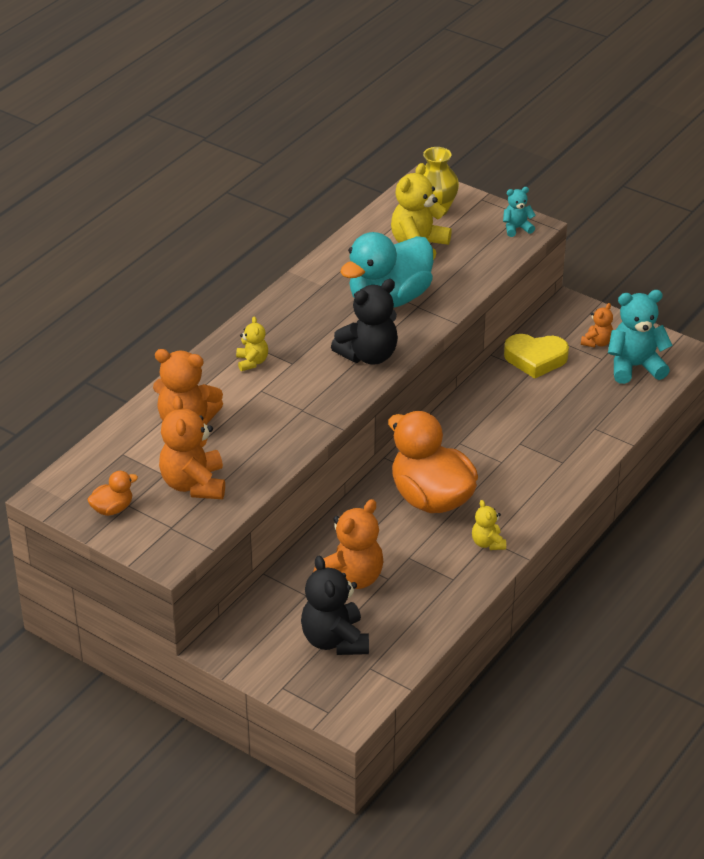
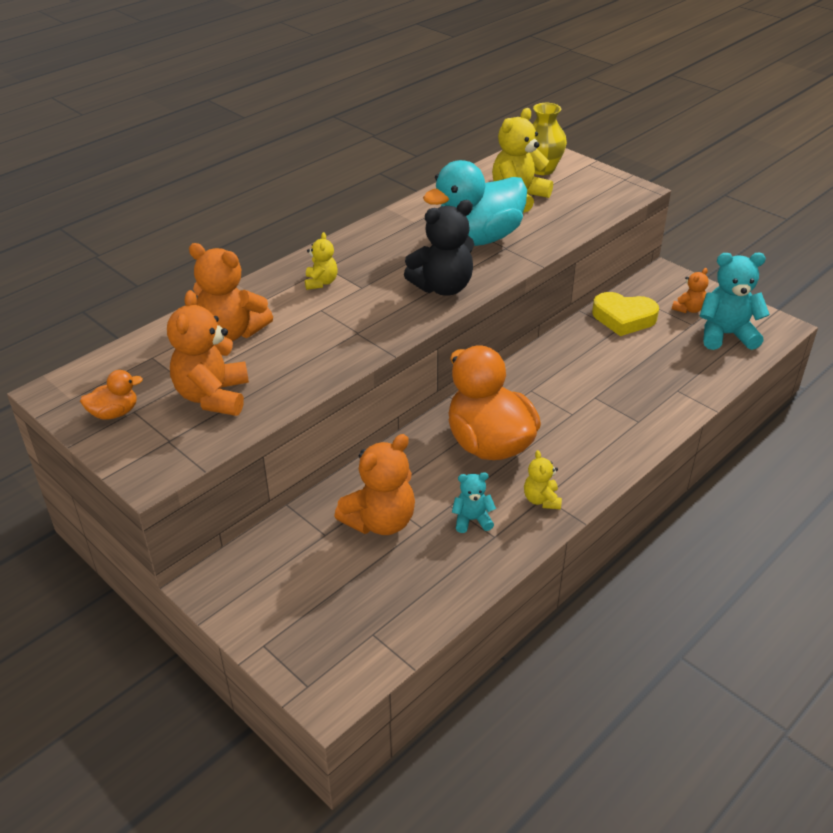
camera: 10 degrees right, 0 degrees up
(335, 640) = (341, 593): black teddy bear -> none
(517, 228) = (619, 190): turquoise teddy bear -> turquoise teddy bear (472, 520)

